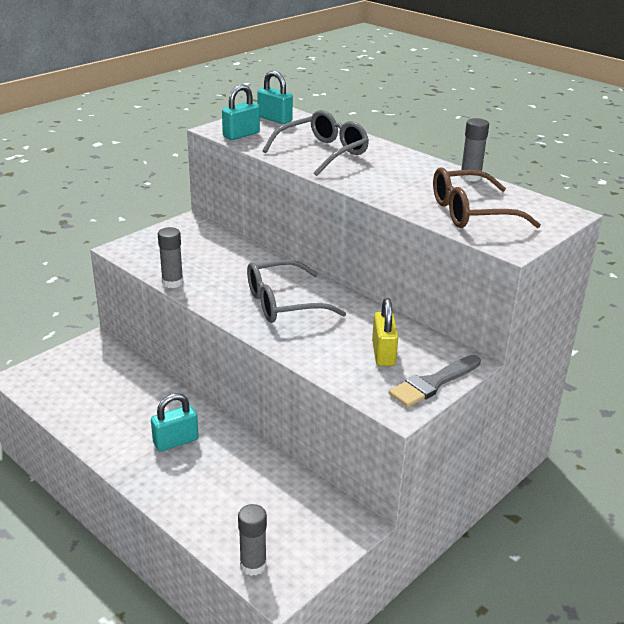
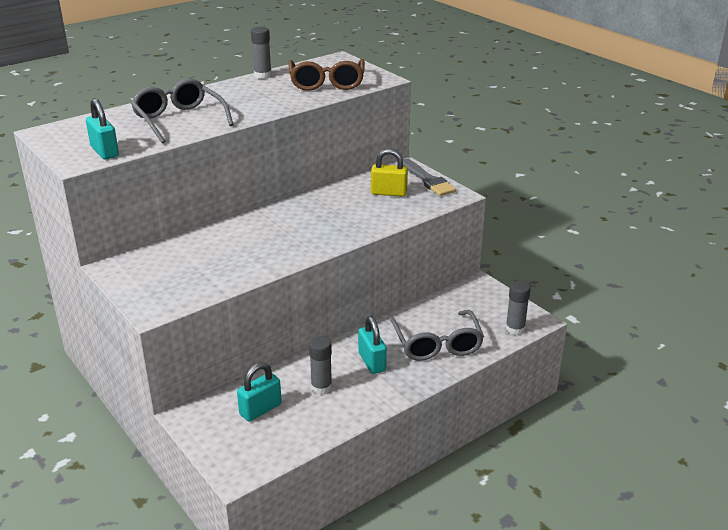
camera: 80 degrees left, 0 degrees up
(172, 282) = (243, 279): grey glue stick -> grey glue stick (321, 387)
(274, 119) = (71, 134): turquoise padlock -> turquoise padlock (260, 409)
(283, 303) = (303, 226): grey glasses -> grey glasses (437, 344)

